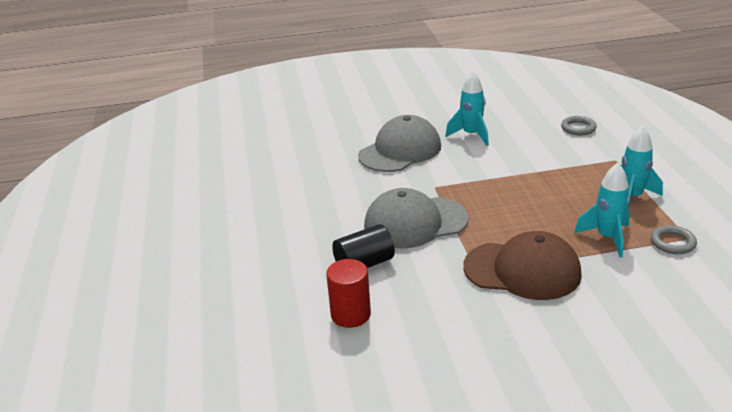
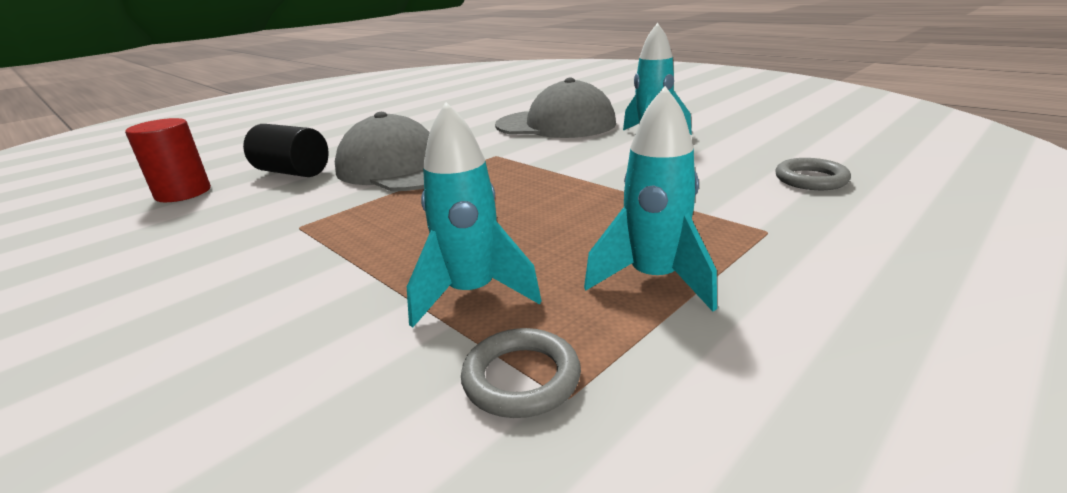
camera: 55 degrees right, 5 degrees down
(522, 270) = (316, 252): brown cap -> none

